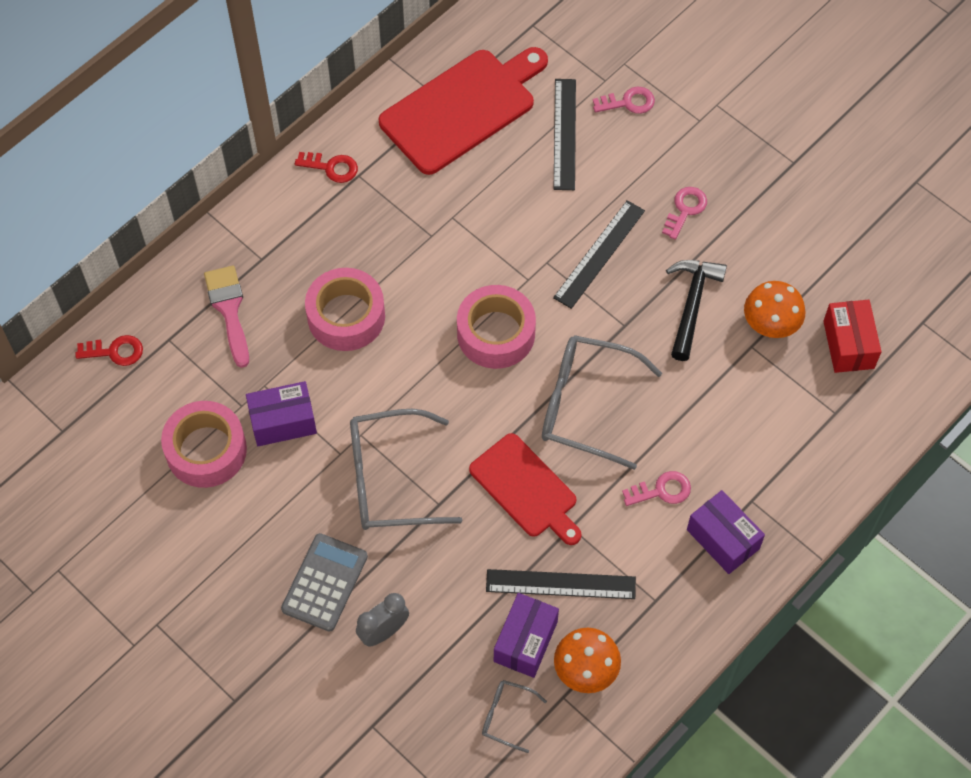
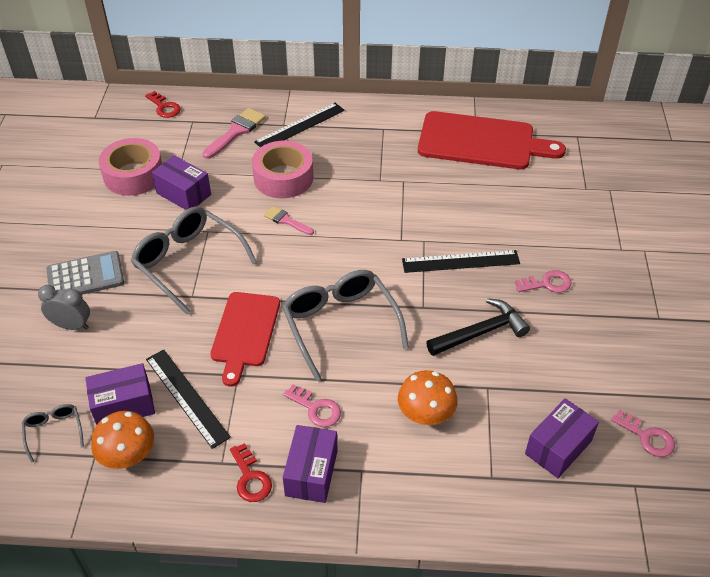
camera: 50 degrees right, 15 degrees down
(331, 167) = (375, 116): red key -> red key (250, 478)
(411, 356) = (286, 220): none -> pink brush
(496, 333) = (345, 248): pink tape -> none
(565, 134) = (524, 194): black ruler -> black ruler (300, 126)
(628, 102) = (586, 208): pink key -> pink key (647, 437)
(770, 324) = (518, 387): orange mushroom -> orange mushroom (425, 414)
(848, 344) = (558, 447): red box -> purple box

